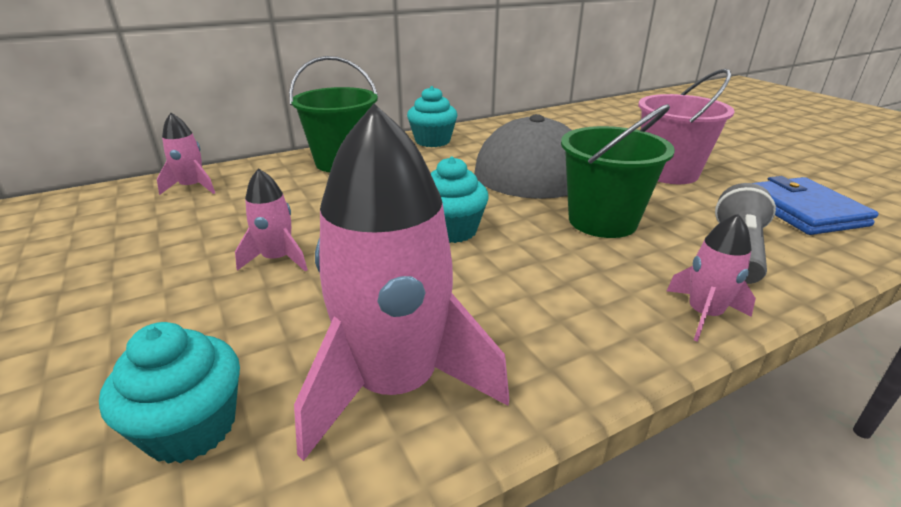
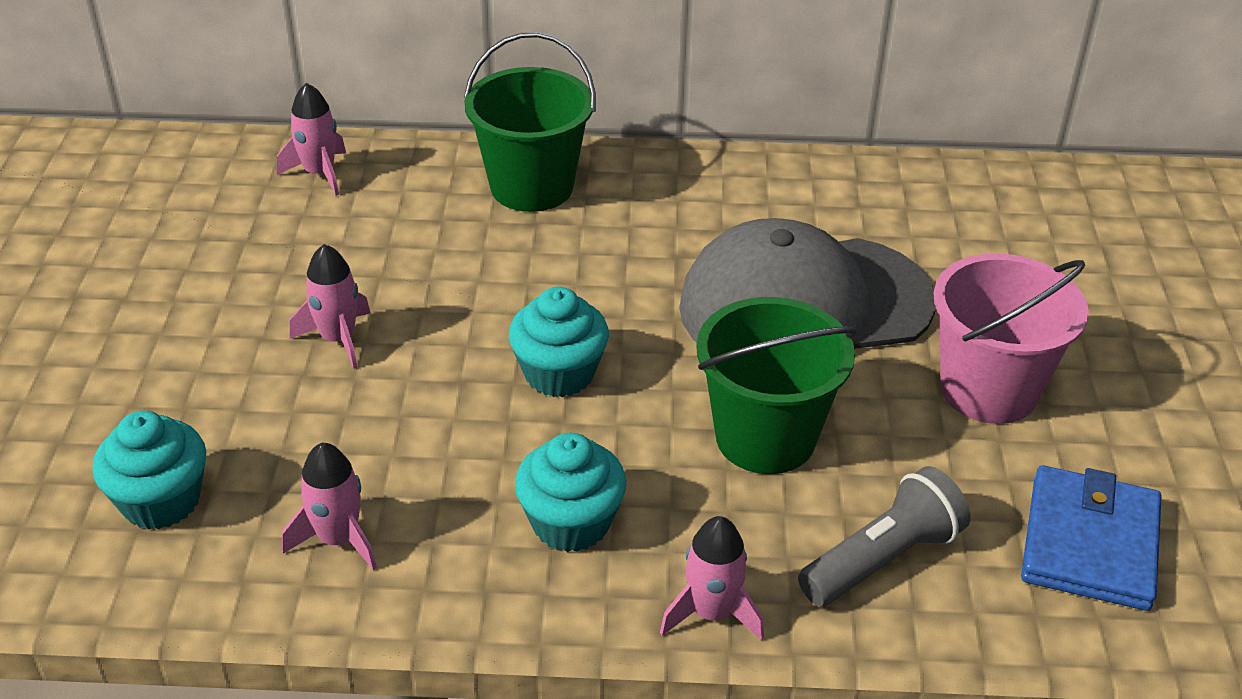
camera: 30 degrees right, 10 degrees up
(396, 384) = (338, 539): pink rocket -> pink rocket, size x0.48
(432, 141) = (700, 181): turquoise cupcake -> turquoise cupcake (571, 523)

